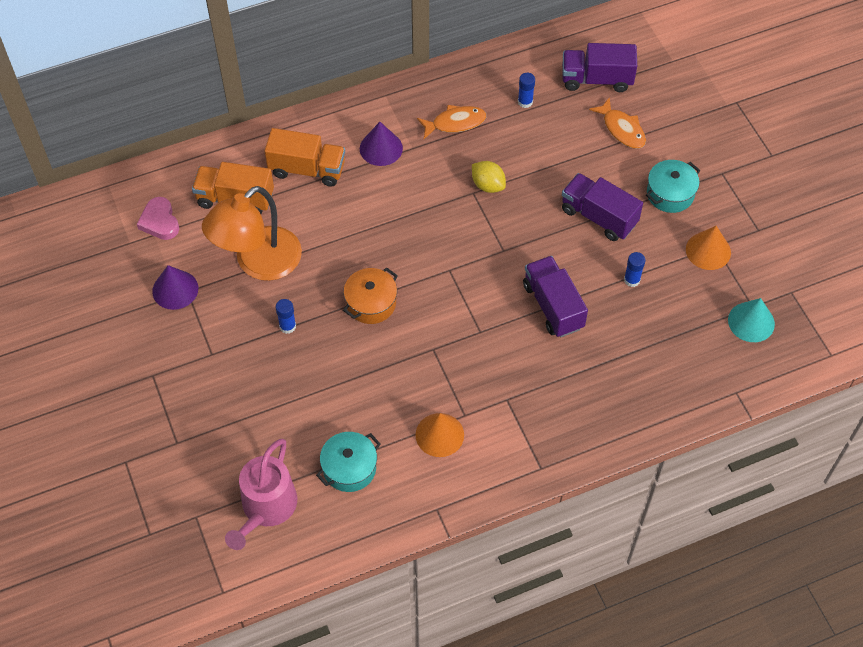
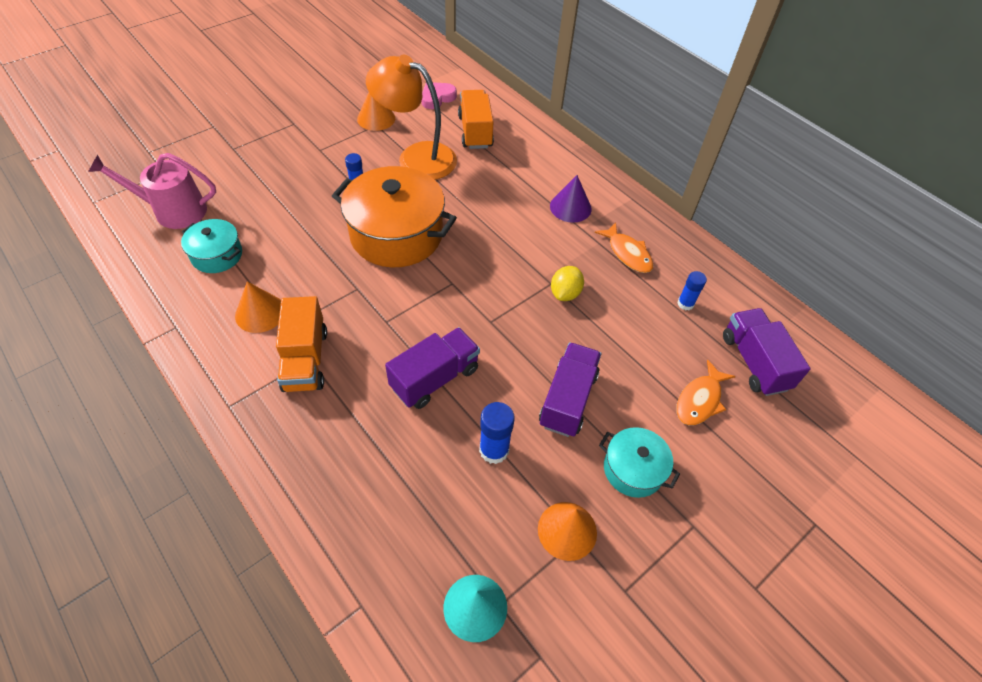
camera: 70 degrees right, 5 degrees down
(175, 289) = (376, 118): purple cone -> orange cone
(307, 169) = (524, 166): orange truck -> orange truck (305, 359)
(371, 303) = (396, 234): orange pot -> orange pot, size x1.93
(632, 280) = (494, 450): blue glue stick -> blue glue stick, size x1.51

